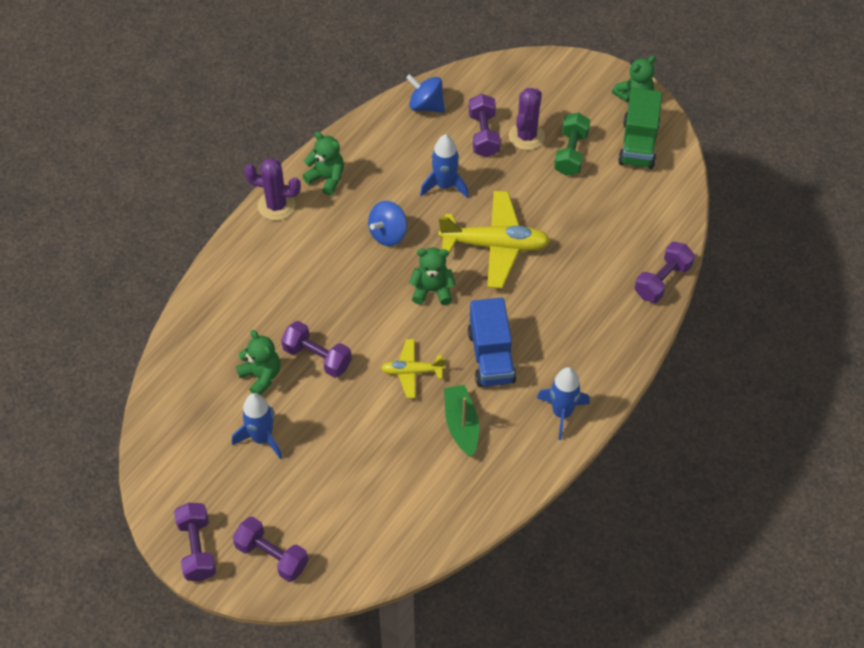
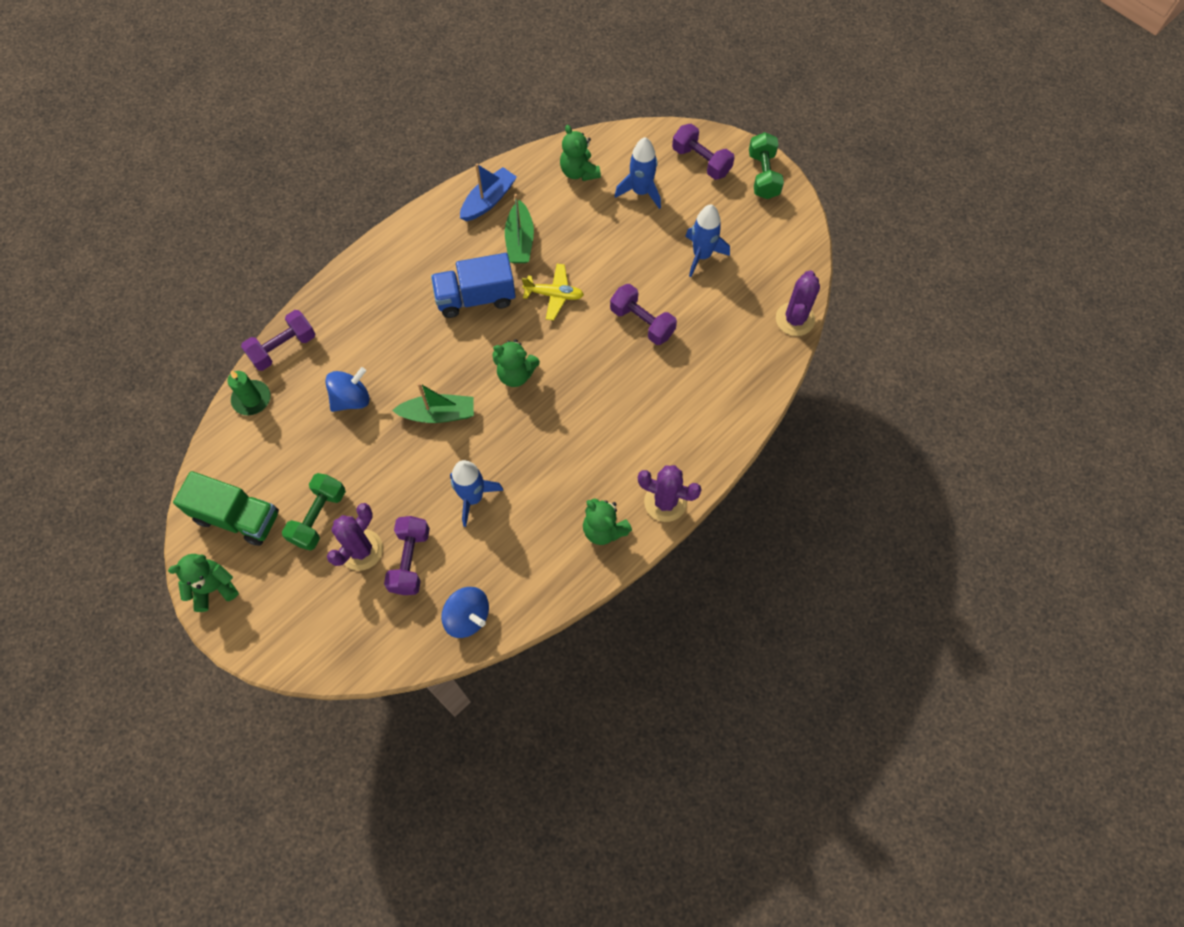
camera: 170 degrees left, 10 degrees up
(160, 384) = (795, 319): none -> purple cactus
(197, 549) = (763, 175): purple dumbbell -> green dumbbell
(261, 376) = (698, 312): green teddy bear -> green teddy bear (579, 172)
(388, 234) = (548, 446): blue spinning top -> blue spinning top (351, 399)
(491, 356) = (476, 298): blue truck -> blue truck turned 105 degrees counterclockwise
(495, 245) = (438, 414): yellow plane -> green boat
(508, 466) = (488, 200): none -> blue boat
(562, 413) = (427, 237): blue rocket -> blue rocket (641, 192)
(638, 144) = (237, 517): green truck -> green truck turned 90 degrees clockwise
(670, 233) = (252, 399): none -> green candle

